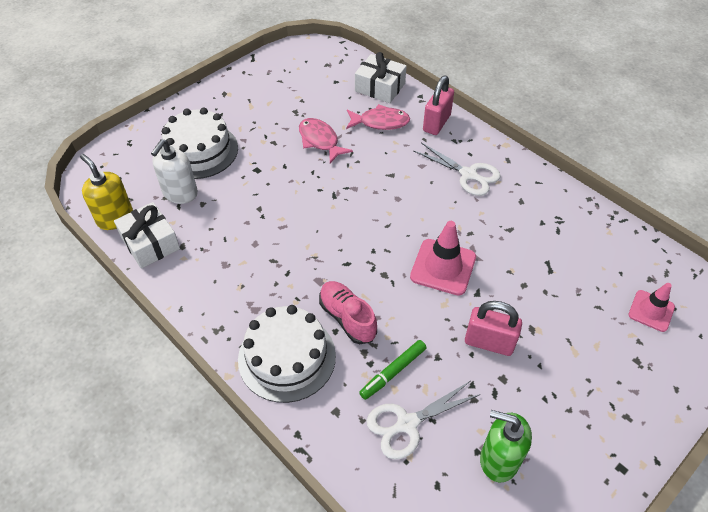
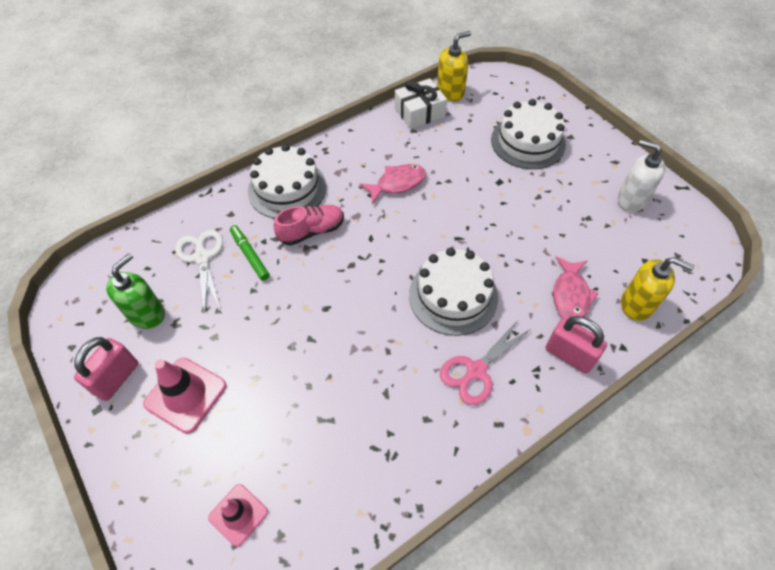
camera: 100 degrees right, 5 degrees up
(180, 193) = (473, 129): white soap dispenser -> white soap dispenser (631, 200)
(320, 140) = (539, 235): pink fish -> pink fish (397, 183)
(380, 87) = (637, 304): white gift -> yellow soap dispenser
(400, 194) = (453, 296): none -> white cake
(443, 267) = (348, 315): pink traffic cone -> pink traffic cone (185, 394)
(468, 174) = (476, 370): white scissors -> pink scissors
(489, 342) = (253, 335): pink padlock -> pink padlock (117, 378)

